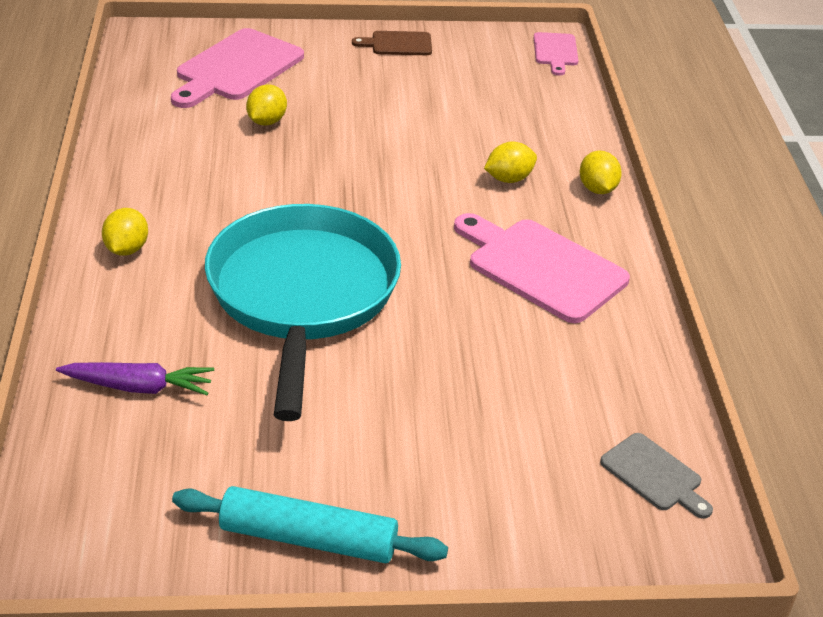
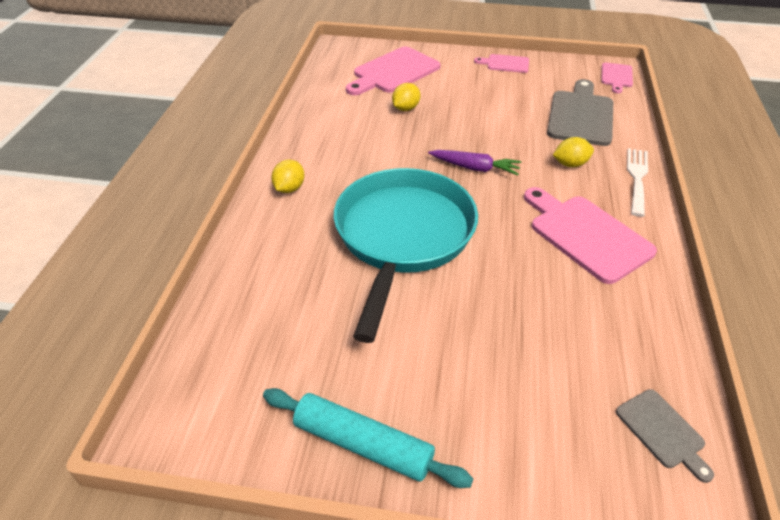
camera: 15 degrees right, 5 degrees up
(139, 387) = (269, 294): purple carrot -> purple carrot (475, 168)
(398, 44) = (505, 64): brown cutting board -> pink cutting board
(514, 111) = (580, 115): none -> grey cutting board
(597, 189) = (637, 178): yellow lemon -> white fork

